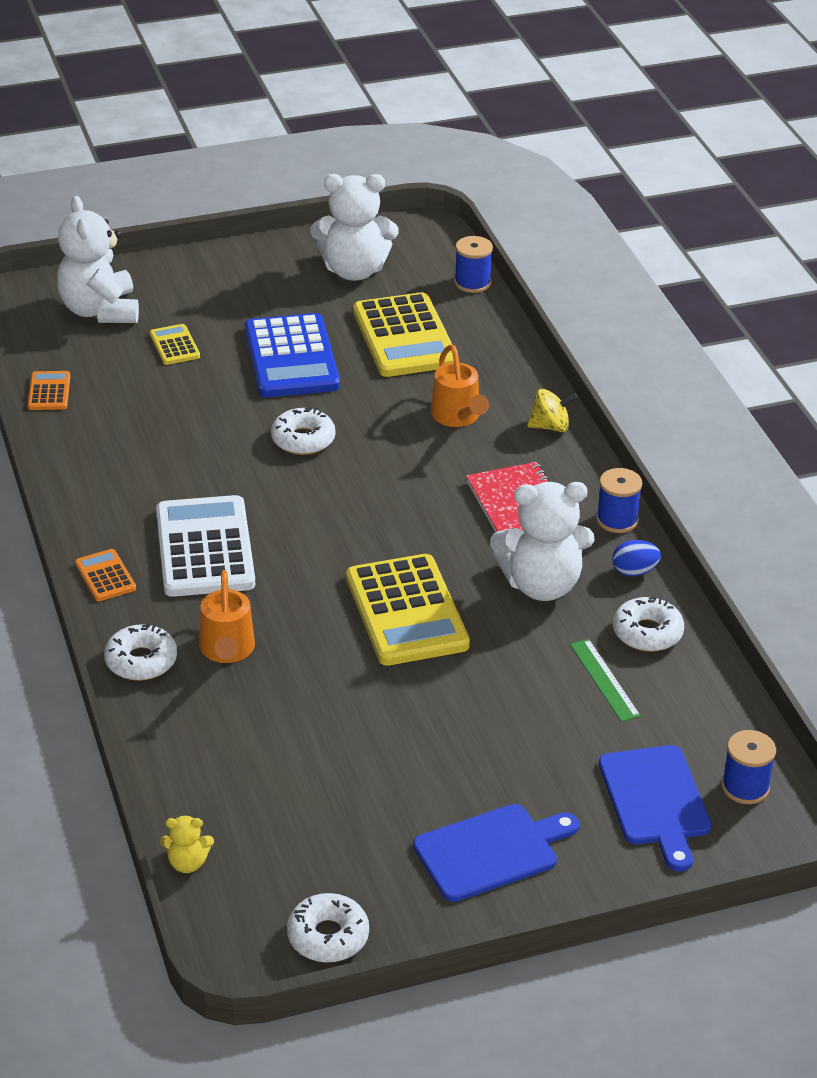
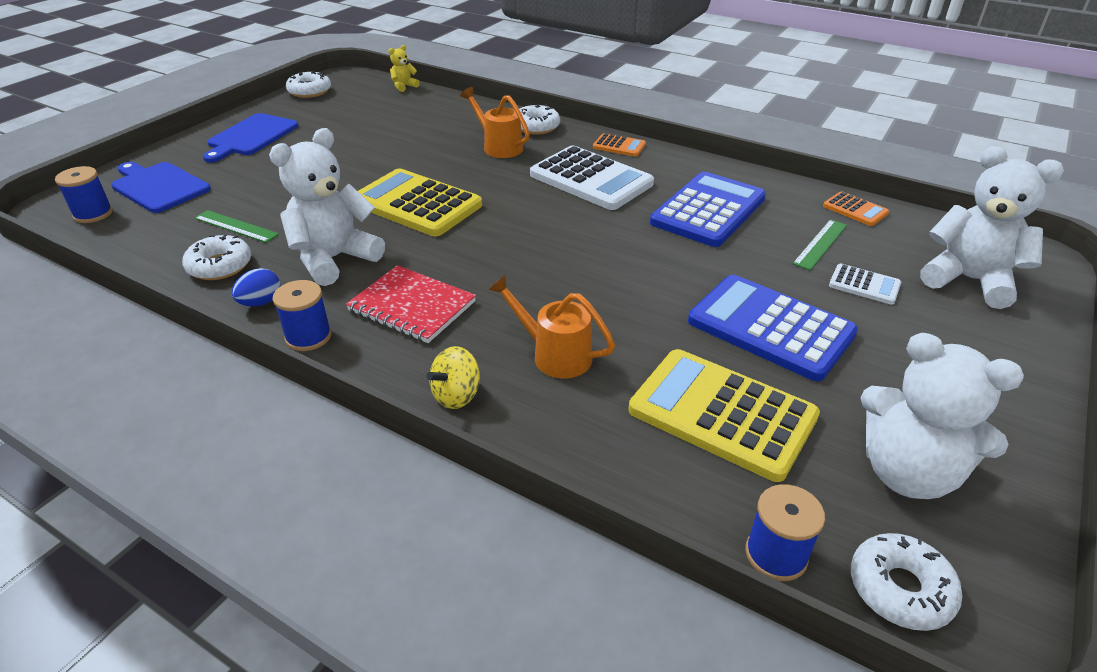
camera: 140 degrees right, 0 degrees up
(139, 384) = (820, 244): none -> green ruler
(164, 457) = (708, 210): none -> blue calculator
(174, 345) = (864, 285): yellow calculator -> white calculator
(303, 439) = (644, 268): white donut -> white donut (900, 589)
(354, 270) = (907, 473): white teddy bear -> white teddy bear turned 105 degrees counterclockwise

